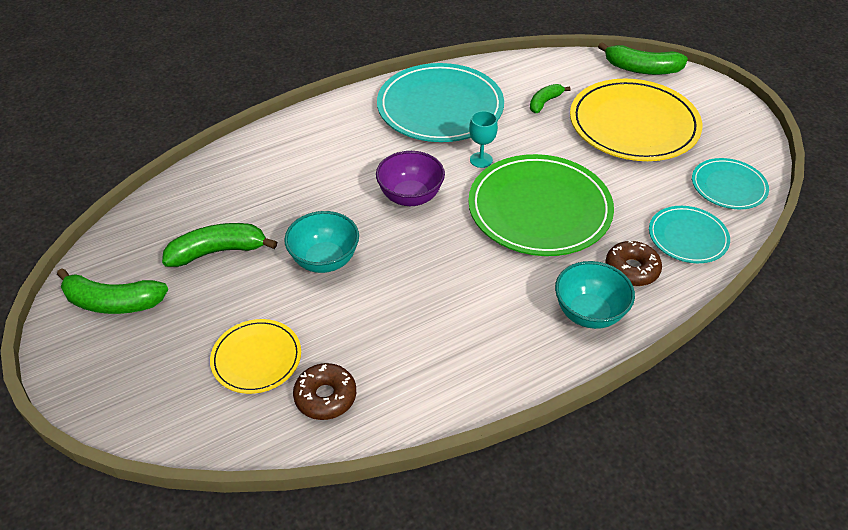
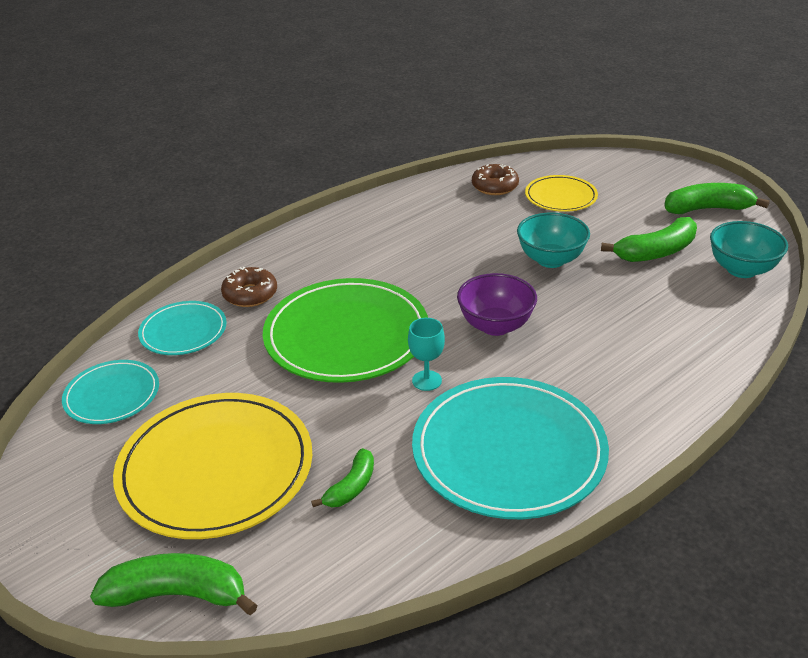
camera: 170 degrees right, 10 degrees down
(589, 313) = (295, 257): turquoise bowl -> turquoise bowl (741, 269)

